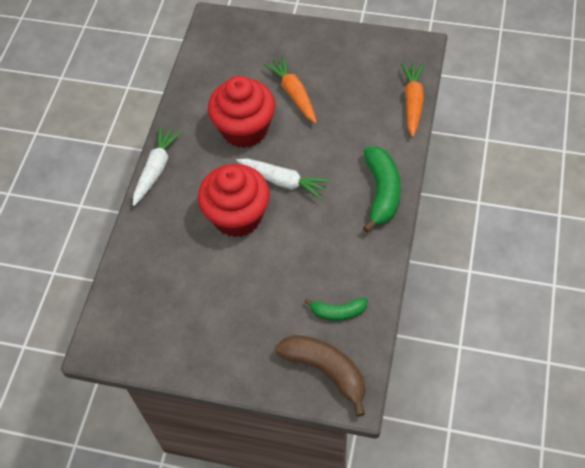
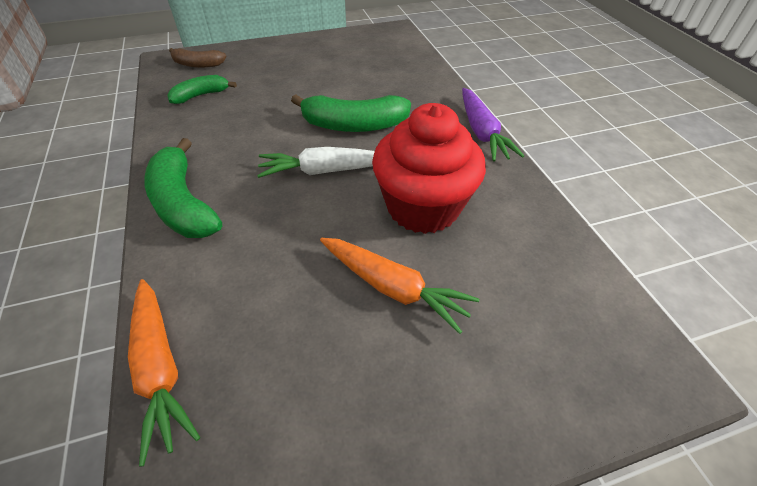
camera: 145 degrees right, 10 degrees down
(156, 169) = (481, 132): white carrot -> purple carrot
(237, 216) = (354, 125): red cupcake -> green banana
(326, 371) = (198, 64): brown banana -> brown banana, size x0.59

